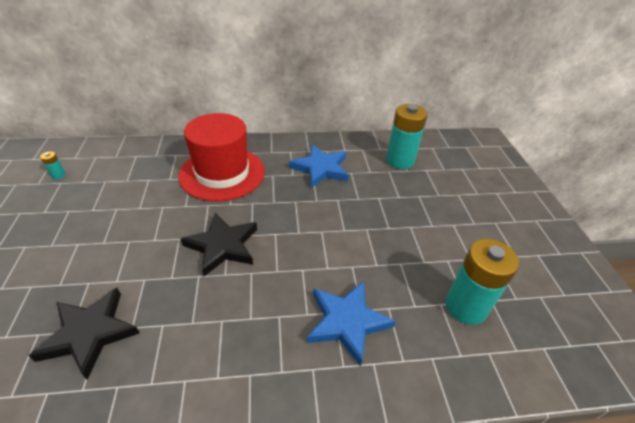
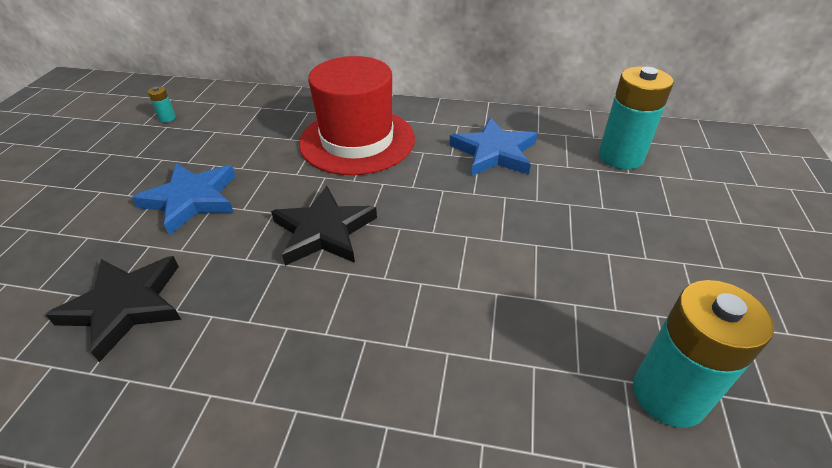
camera: 20 degrees right, 0 degrees up
(347, 322) = (461, 371): blue star -> blue star (191, 199)

